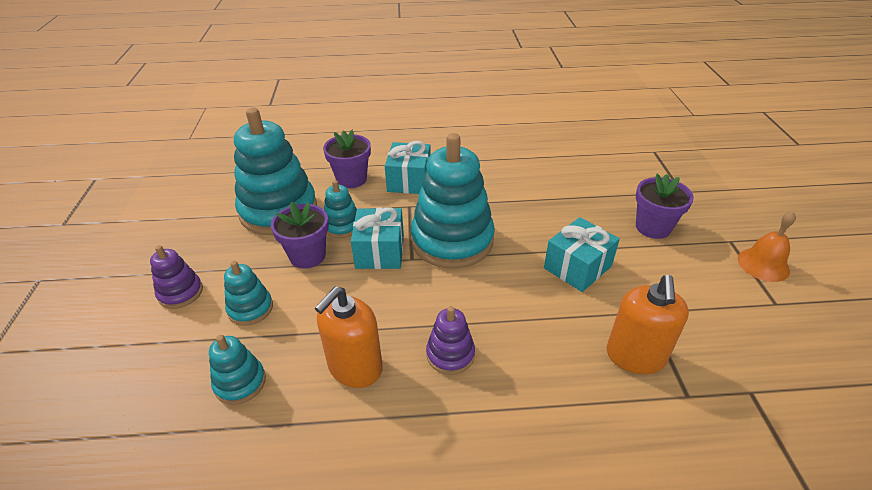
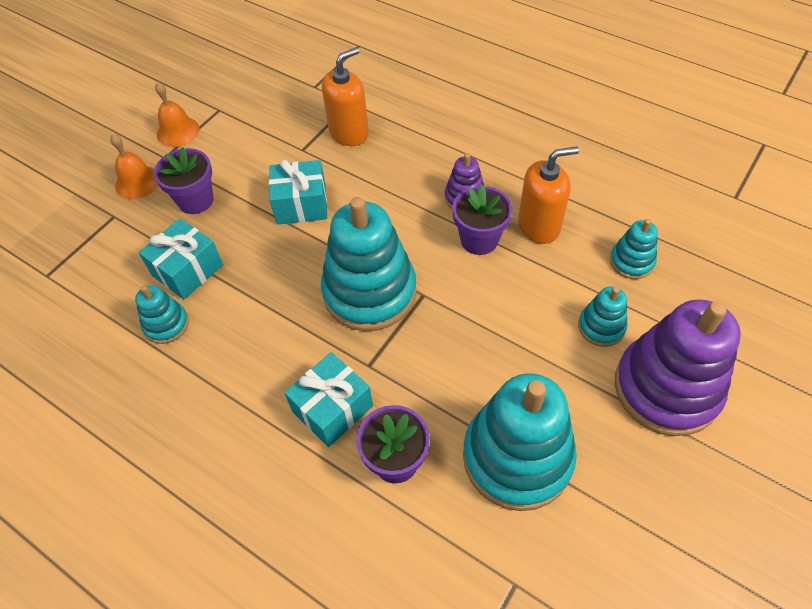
camera: 140 degrees left, 15 degrees up
(180, 293) = (666, 388): purple stacking toy -> purple stacking toy, size x2.11
(307, 256) = (519, 360): purple flower pot -> purple flower pot (479, 240)
(342, 226) = (459, 381): turquoise stacking toy -> turquoise stacking toy (166, 324)
(380, 251) = (445, 321): turquoise gift -> turquoise gift (188, 270)
(711, 216) = (137, 182): none -> orange bell

